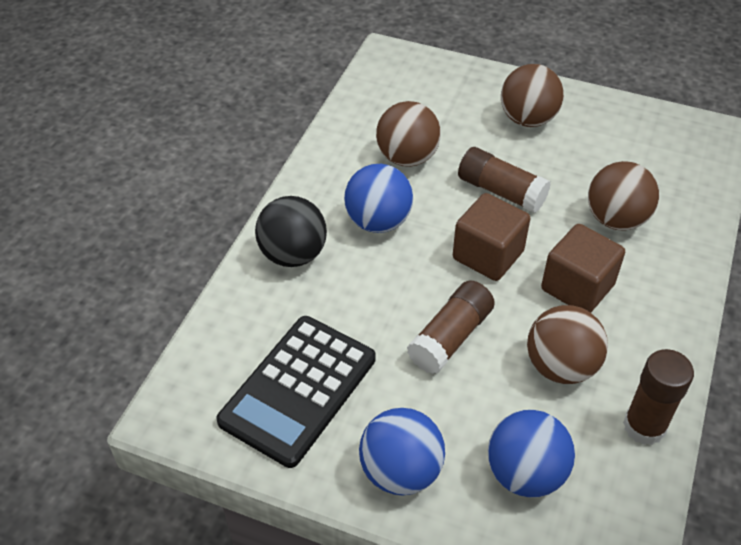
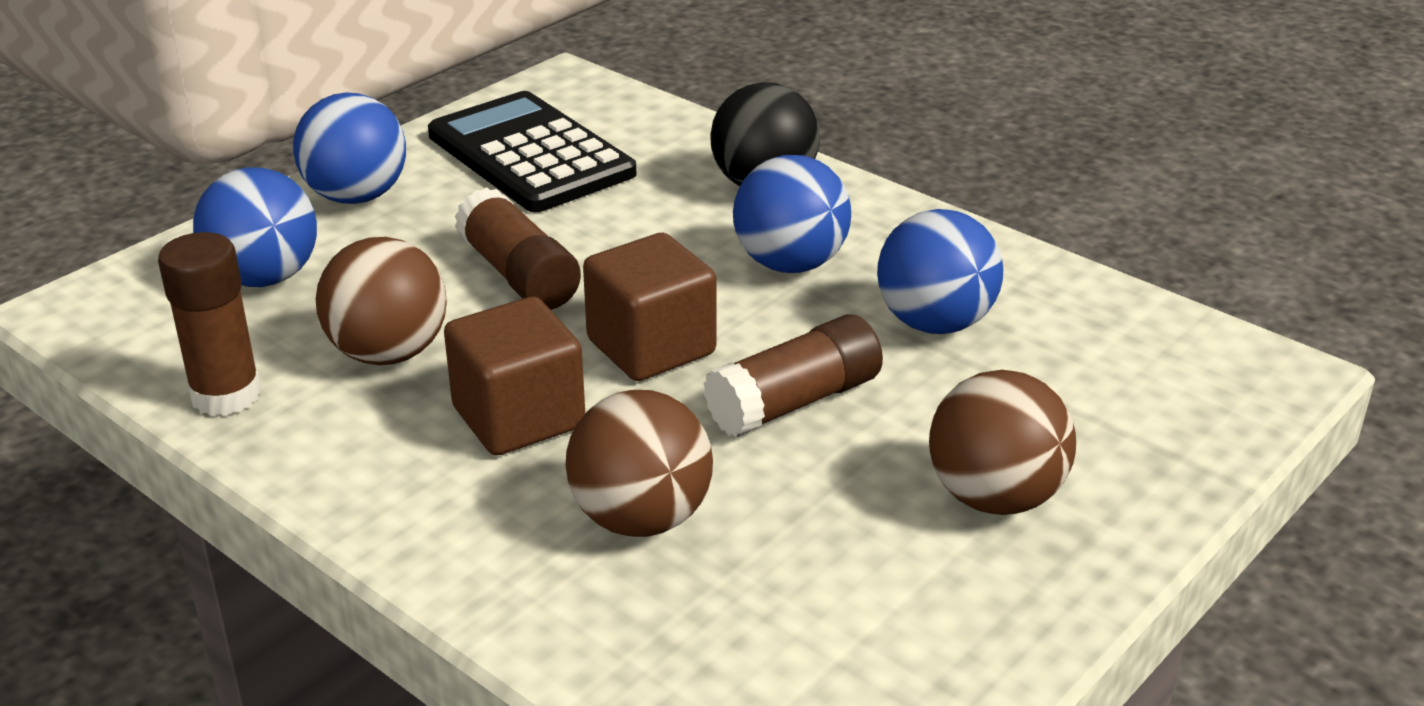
camera: 110 degrees right, 15 degrees down
(407, 158) = (934, 323): brown ball -> blue ball

